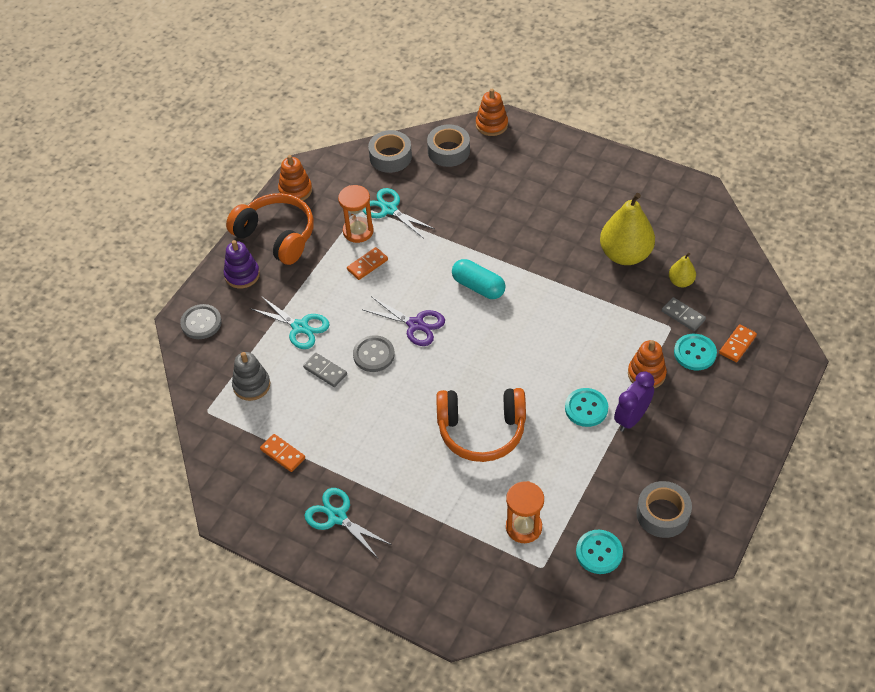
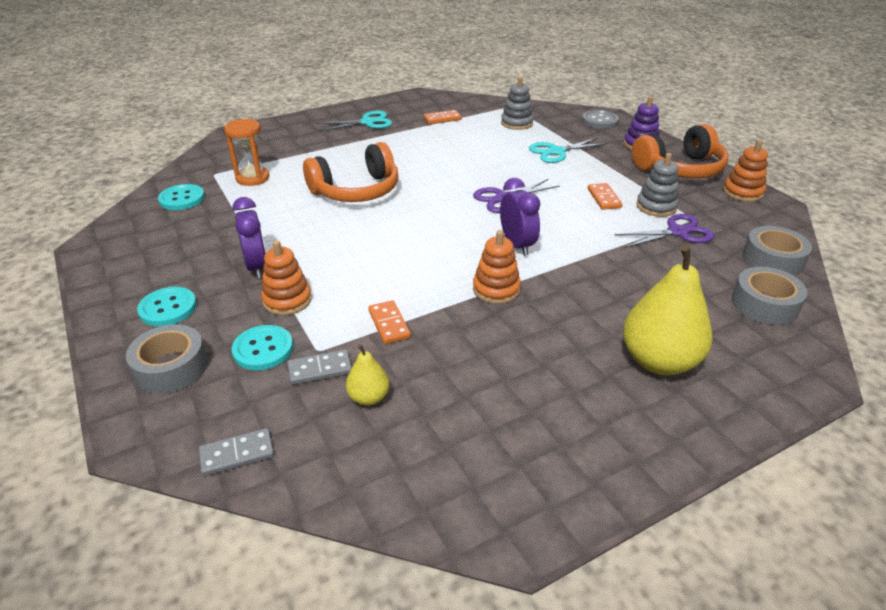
camera: 120 degrees right, 15 degrees down
(325, 371) = (498, 149): grey domino -> grey domino (237, 454)
(358, 231) = (656, 206): orange hourglass -> grey stacking toy
(373, 355) = (492, 171): grey button -> none
(389, 209) = (677, 232): turquoise scissors -> purple scissors
(478, 287) = (517, 245): turquoise capsule -> purple clock
(481, 431) = (356, 190): orange headphones -> orange headphones turned 150 degrees counterclockwise
(491, 125) = (810, 362): orange stacking toy -> orange stacking toy (496, 289)
(586, 408) = (303, 247): turquoise button -> turquoise button (168, 308)
(625, 254) = (462, 370): yellow pear -> yellow pear (659, 361)
(662, 514) = (155, 240): grey tape -> grey tape (171, 368)
(737, 344) = (226, 392): orange domino -> orange domino (389, 324)

